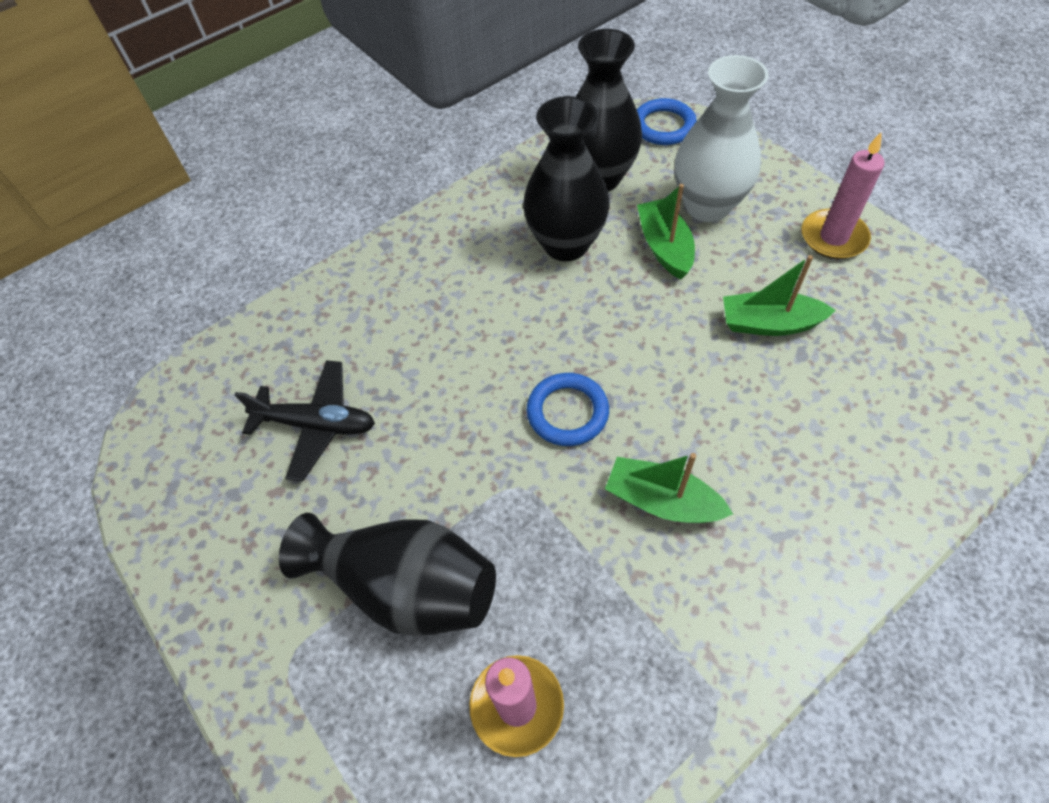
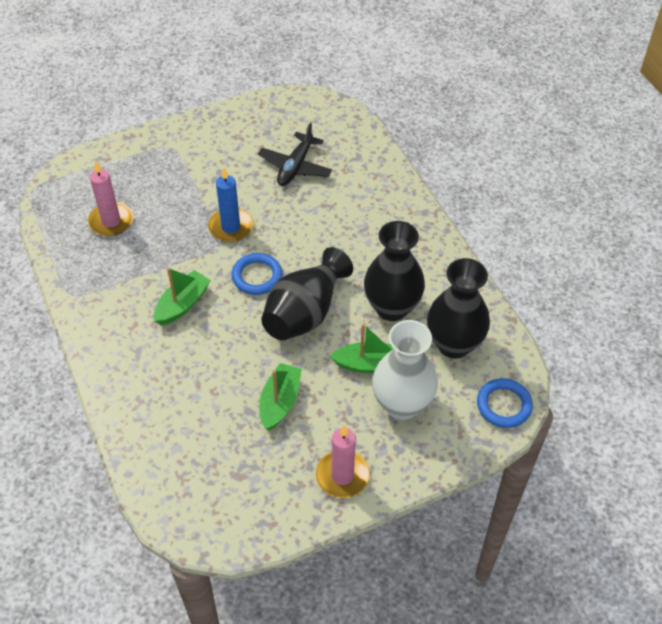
camera: 100 degrees right, 5 degrees down
(405, 586) = (186, 191): black vase -> black vase (305, 313)
(476, 481) = (231, 227): none -> blue candle

